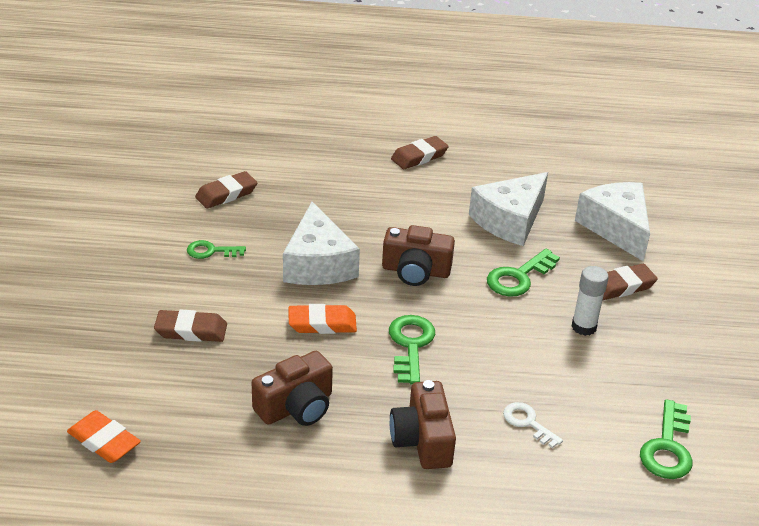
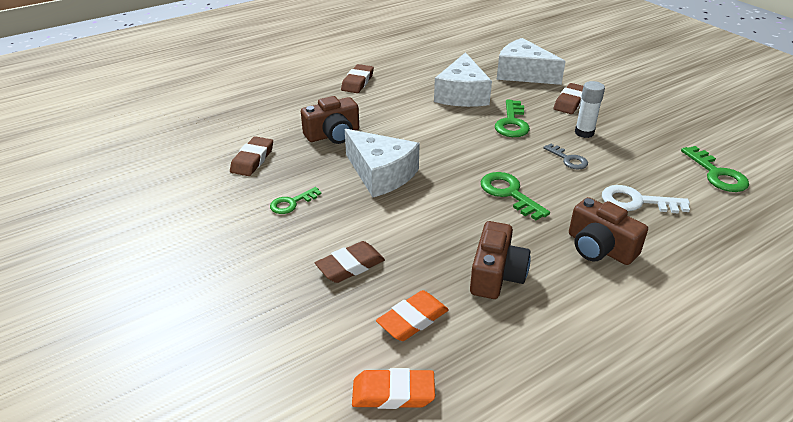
camera: 35 degrees left, 0 degrees up
(322, 324) = (436, 210): orange eraser -> orange eraser (412, 319)
(415, 271) = (449, 148): brown camera -> brown camera (333, 135)
(521, 345) = (568, 159): none -> grey key
(527, 423) = (636, 202): white key -> white key, size x1.54

